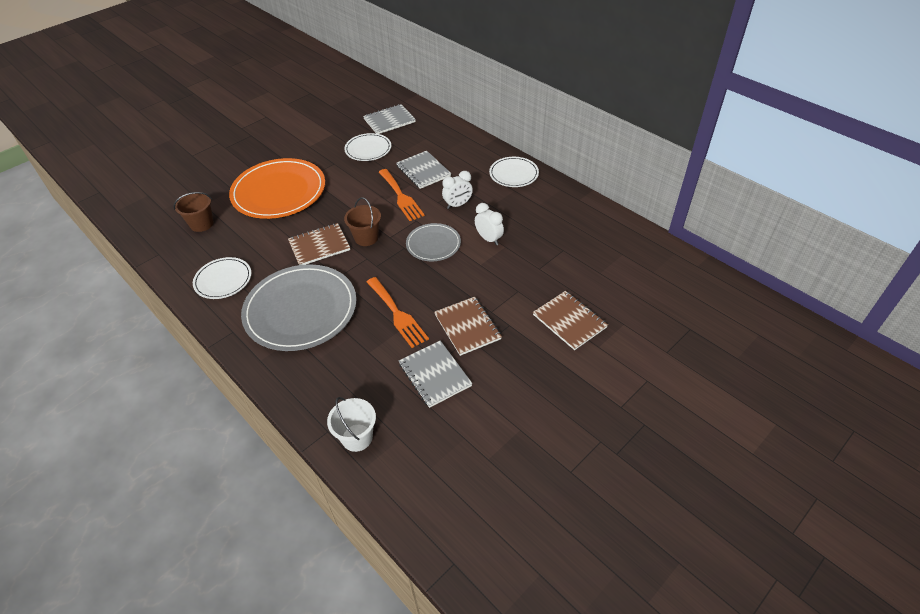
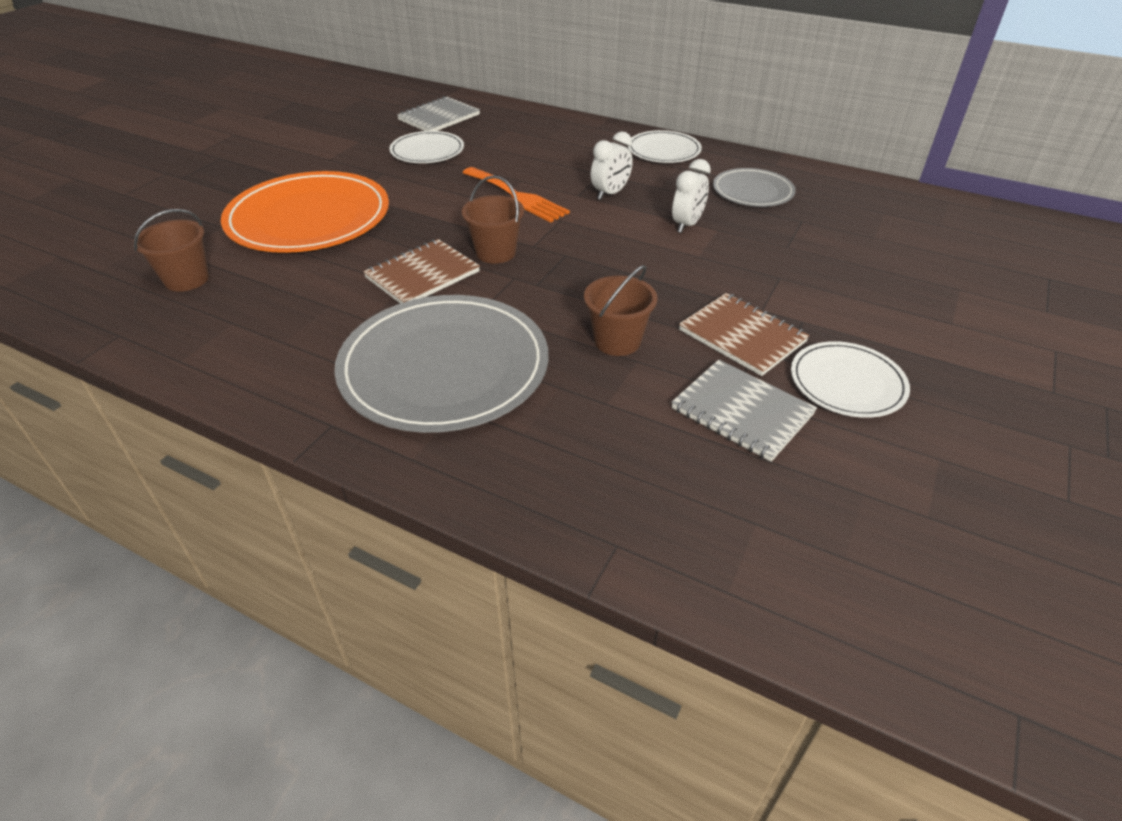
camera: 20 degrees left, 5 degrees down
(223, 280) = (270, 350): white plate -> white plate (847, 383)
(357, 437) = (679, 541): white bucket -> none
(397, 314) = (617, 341): orange fork -> brown bucket
(423, 171) = (530, 164): grey notebook -> none
(433, 244) = (608, 243): grey plate -> grey plate (752, 191)
(489, 239) = (687, 225): white clock -> white clock turned 90 degrees clockwise
(569, 321) = (884, 300): brown notebook -> none

